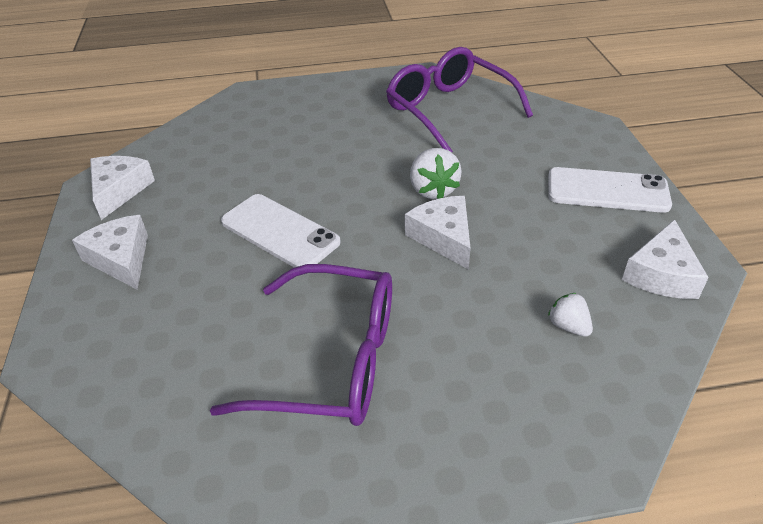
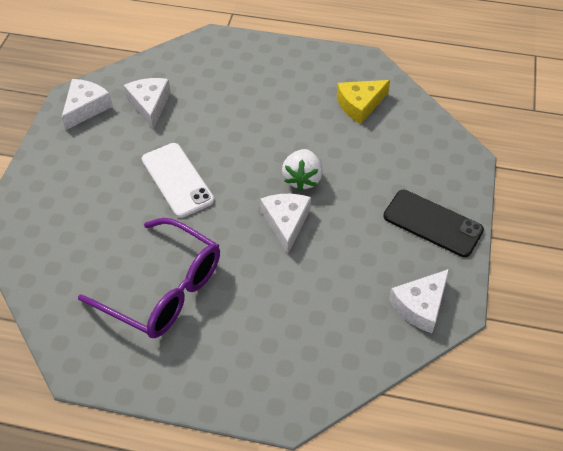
camera: 20 degrees right, 10 degrees up
(121, 259) = (67, 167): white cheese -> white cheese (149, 105)
(448, 110) = (360, 105): purple glasses -> yellow cheese
(568, 326) = (327, 320): white strawberry -> none
(607, 191) = (432, 223): white phone -> black phone

